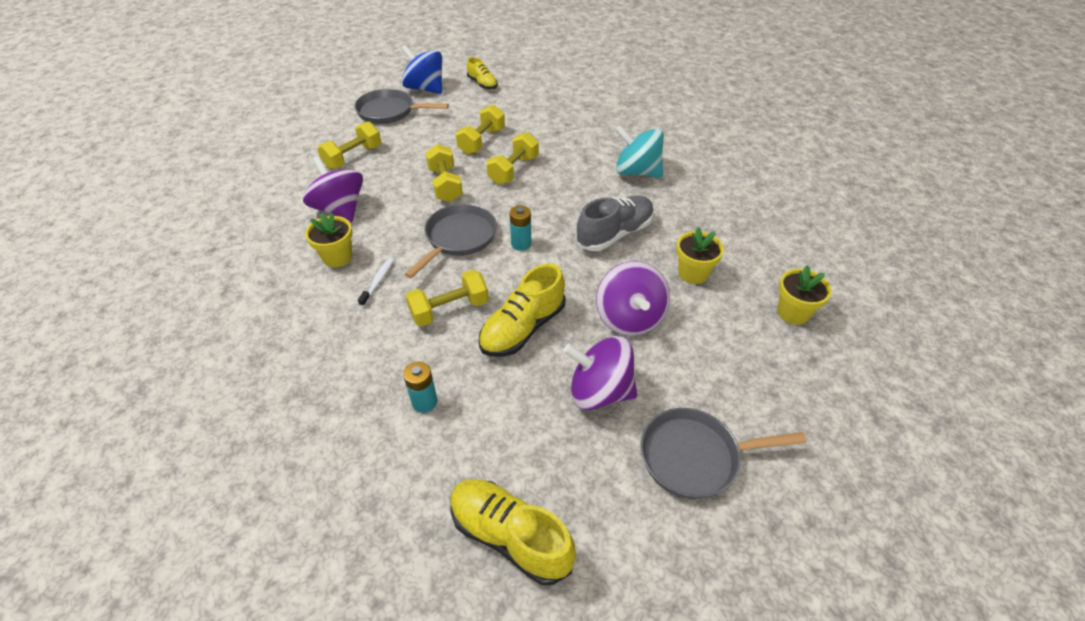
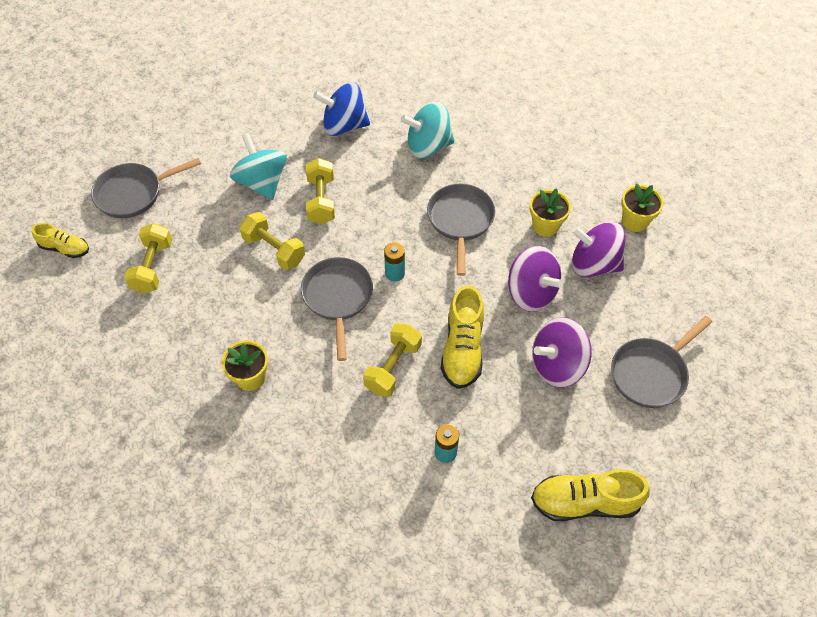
camera: 35 degrees left, 10 degrees up
(340, 209) = (201, 330): purple spinning top -> purple spinning top (593, 264)
(378, 281) = (310, 378): white toothbrush -> none
(425, 88) = (142, 145): blue spinning top -> blue spinning top (344, 125)
(482, 84) = (197, 110): yellow shoe -> yellow shoe (65, 248)
(482, 141) = (262, 182): yellow dumbbell -> turquoise spinning top
(614, 234) = (460, 221): grey shoe -> grey pan

